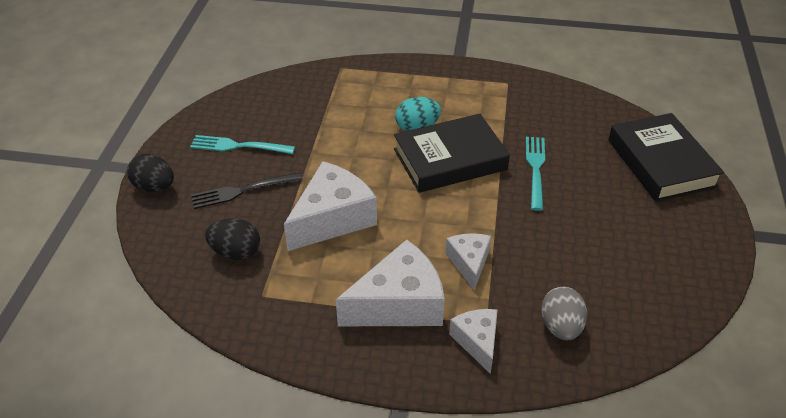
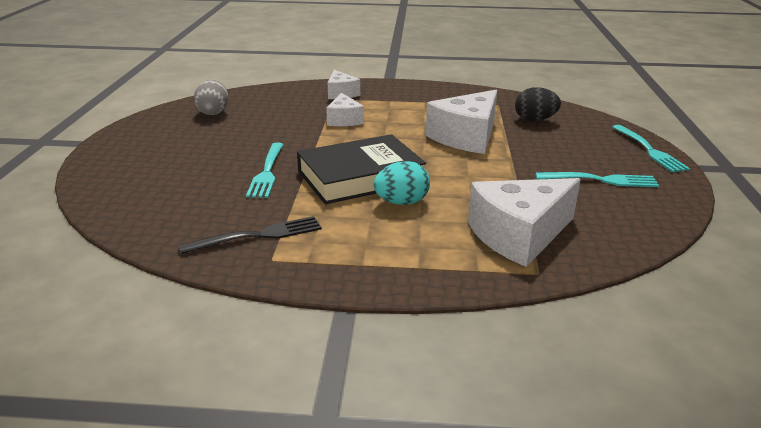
camera: 175 degrees right, 15 degrees down
(154, 187) = (649, 150): black egg -> turquoise fork
(242, 191) = (563, 150): black fork -> black fork (258, 236)
(399, 304) = (397, 104): white cheese -> white cheese (519, 235)
(561, 327) = (282, 99): grey egg -> grey egg (213, 112)
(661, 163) = (121, 181): black book -> none

